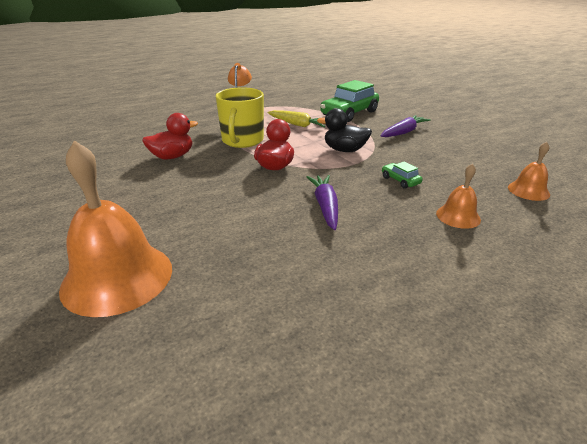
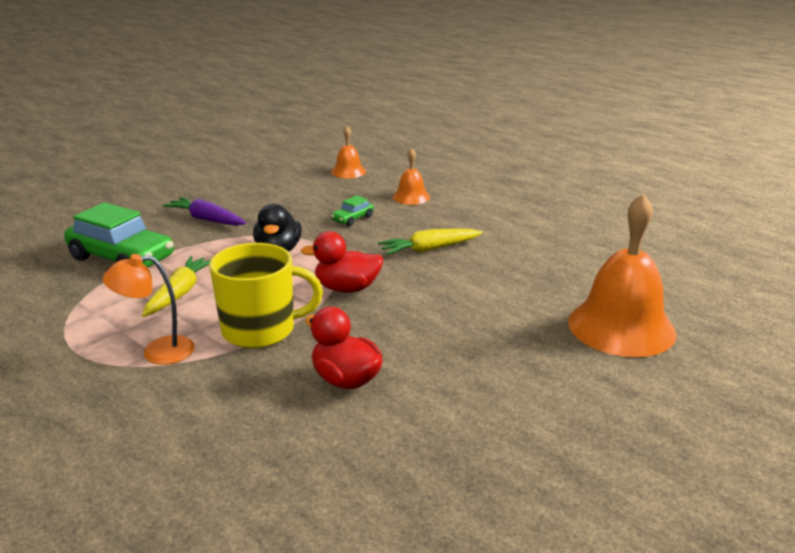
camera: 105 degrees left, 5 degrees down
(325, 206) = (429, 249): purple carrot -> yellow carrot

